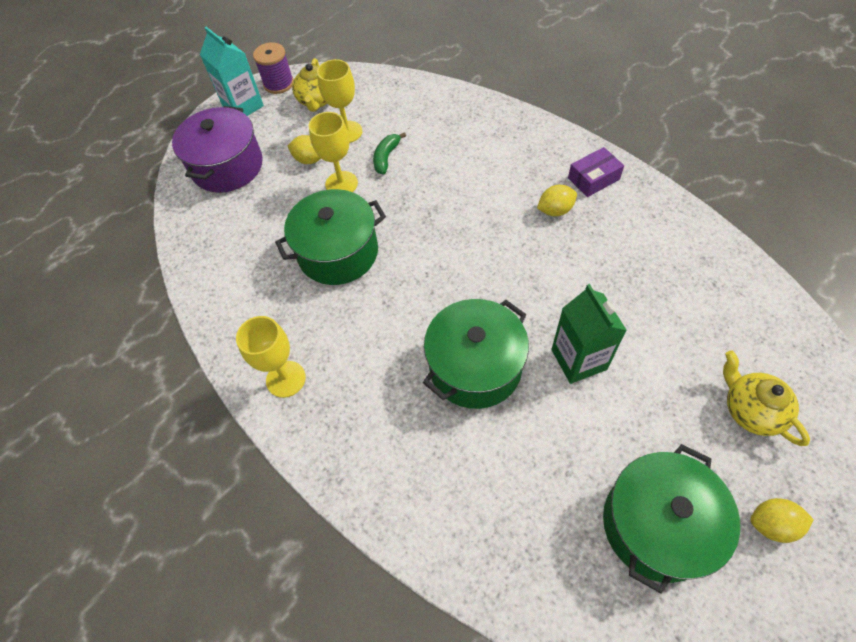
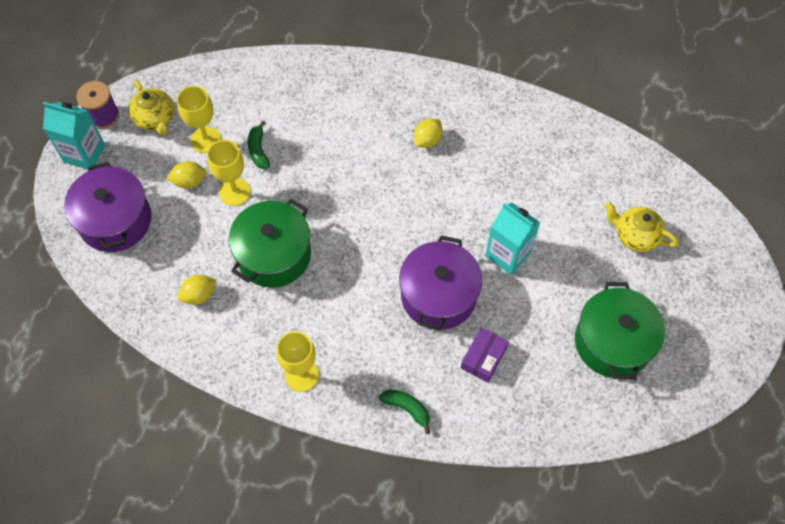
camera: 35 degrees left, 5 degrees up
(366, 472) = (407, 409): none -> green banana
(475, 367) = (438, 295): green pot -> purple pot
(578, 359) = (508, 254): green carton -> turquoise carton
(593, 179) = (442, 99): purple box -> purple box (483, 358)
(771, 524) = (678, 305): yellow lemon -> yellow lemon (199, 295)

